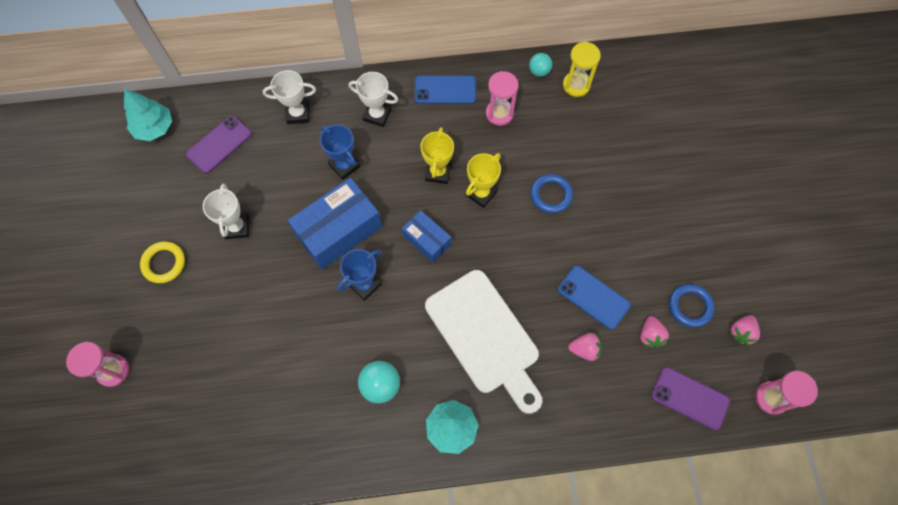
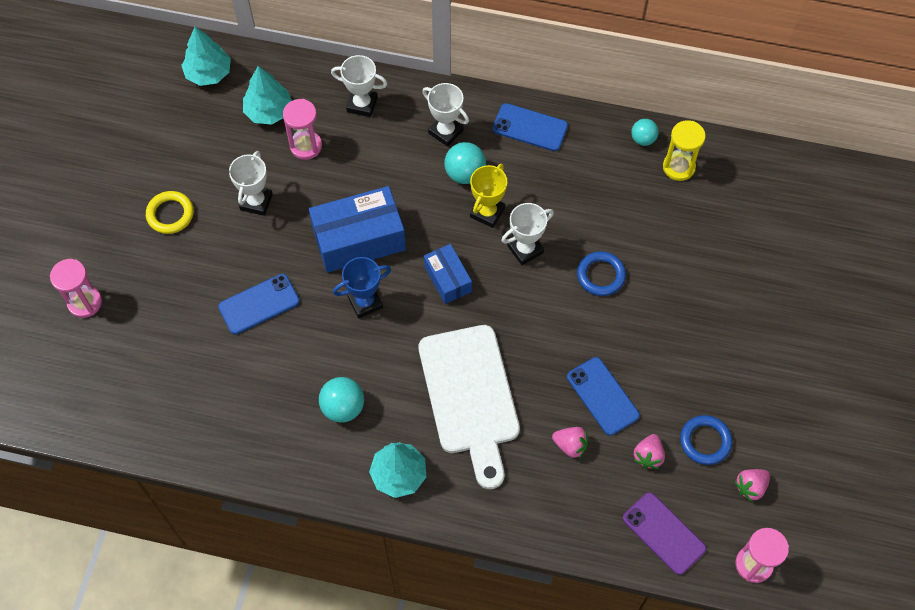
camera: 20 degrees right, 5 degrees down
(219, 144) = (269, 111): purple phone -> turquoise tree
(272, 318) = (259, 304): none -> blue phone
(344, 166) = (390, 174): blue trophy -> none
(406, 145) = (465, 174): none -> turquoise ball
(481, 193) = (525, 249): yellow trophy -> white trophy
(499, 113) = (579, 171): pink hourglass -> pink hourglass (306, 146)

